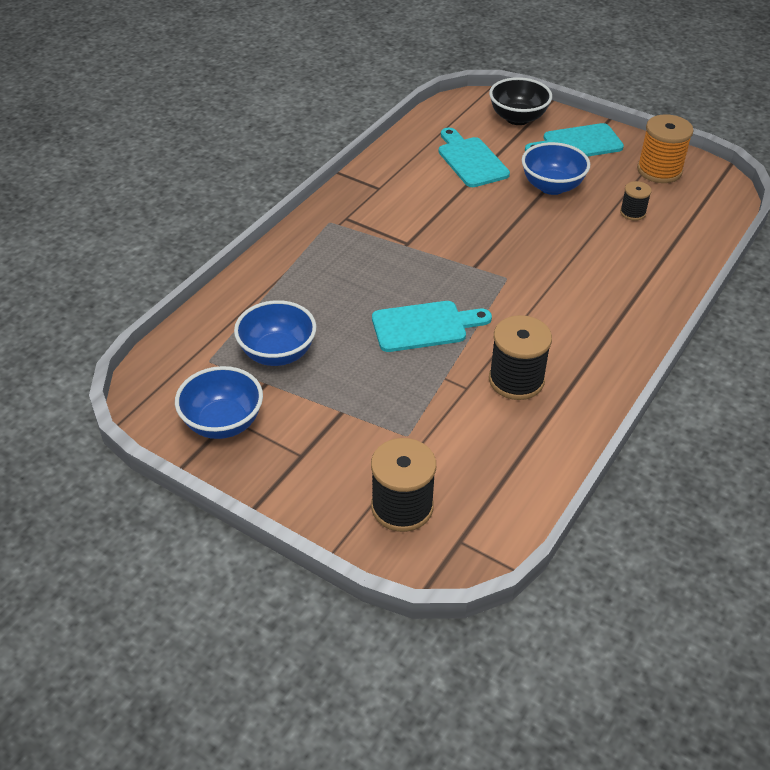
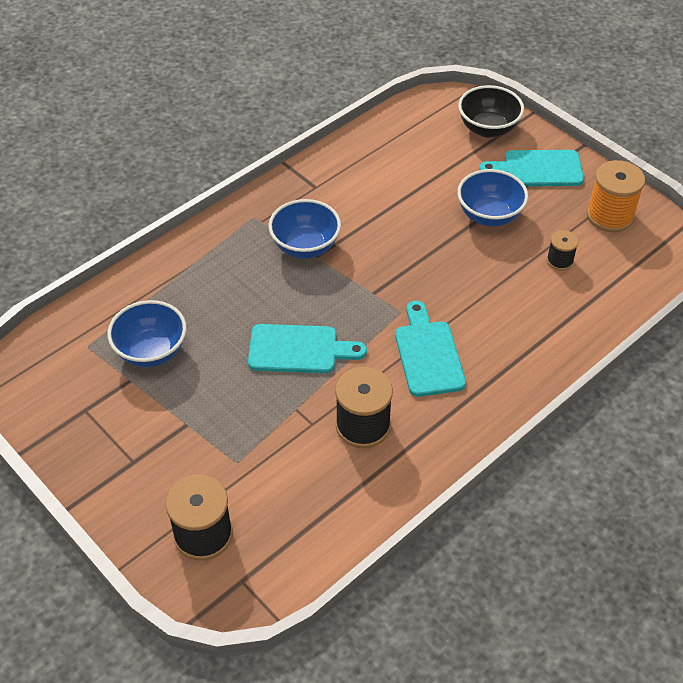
camera: 15 degrees right, 5 degrees up
(223, 423) = (76, 413): blue bowl -> blue bowl (305, 246)
(470, 160) = (419, 170): turquoise cutting board -> turquoise cutting board (428, 354)

